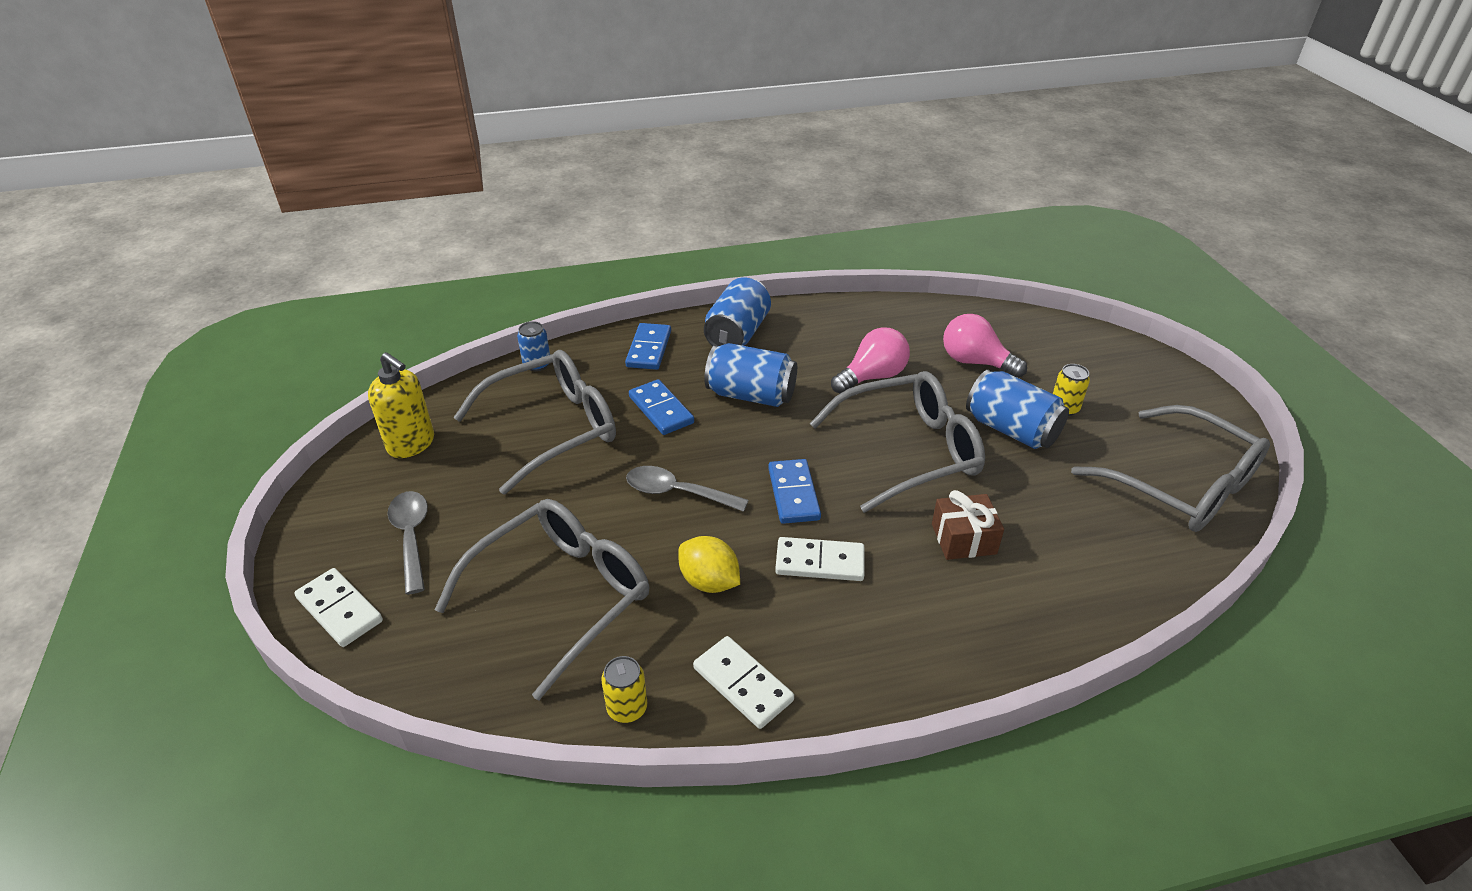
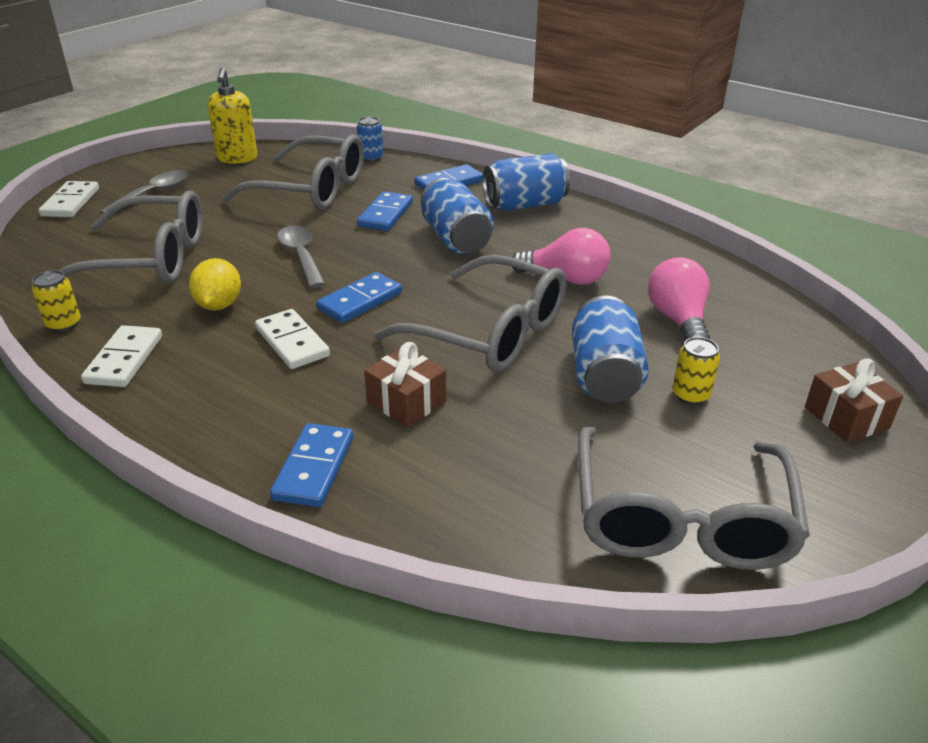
camera: 50 degrees right, 5 degrees down
(1008, 627) = (313, 468): none -> blue domino
(1133, 367) = (846, 417): none -> brown gift

